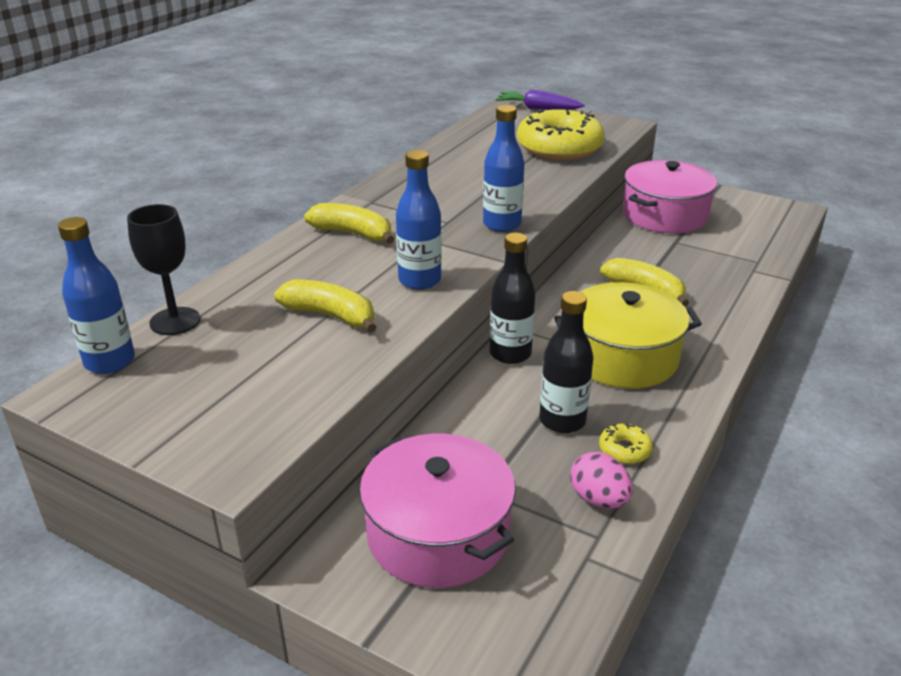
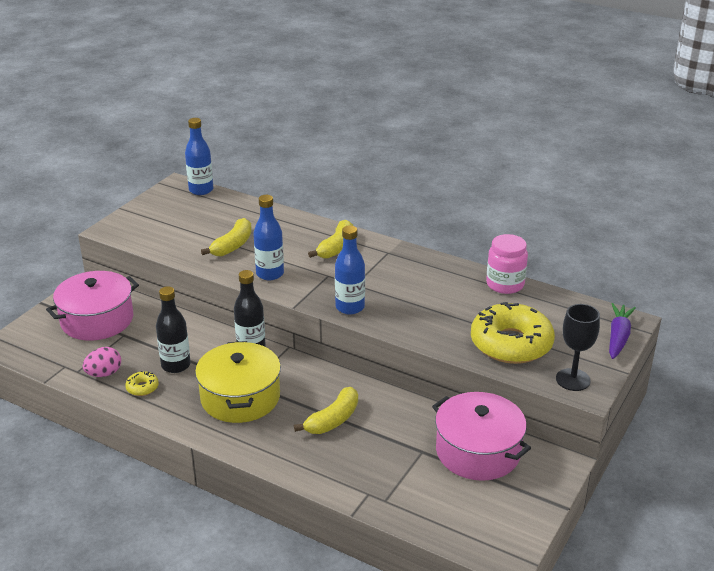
camera: 90 degrees right, 0 degrees up
(175, 321) = (235, 201): black goblet -> black goblet (573, 380)
(449, 145) = (505, 284): none -> pink jar

